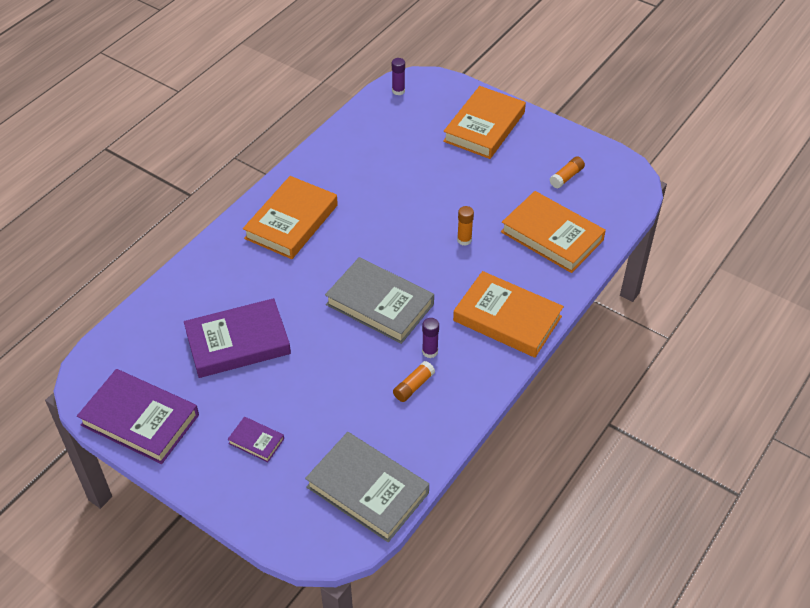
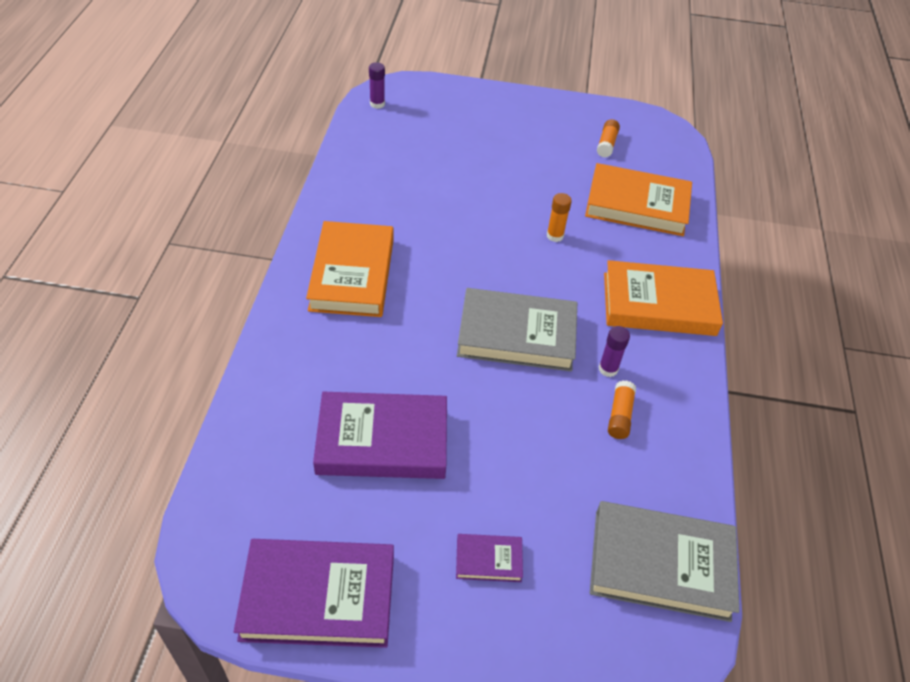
camera: 30 degrees left, 0 degrees up
(238, 342) = (382, 441): purple book -> purple book turned 45 degrees clockwise
(484, 127) = (491, 117): orange book -> none

